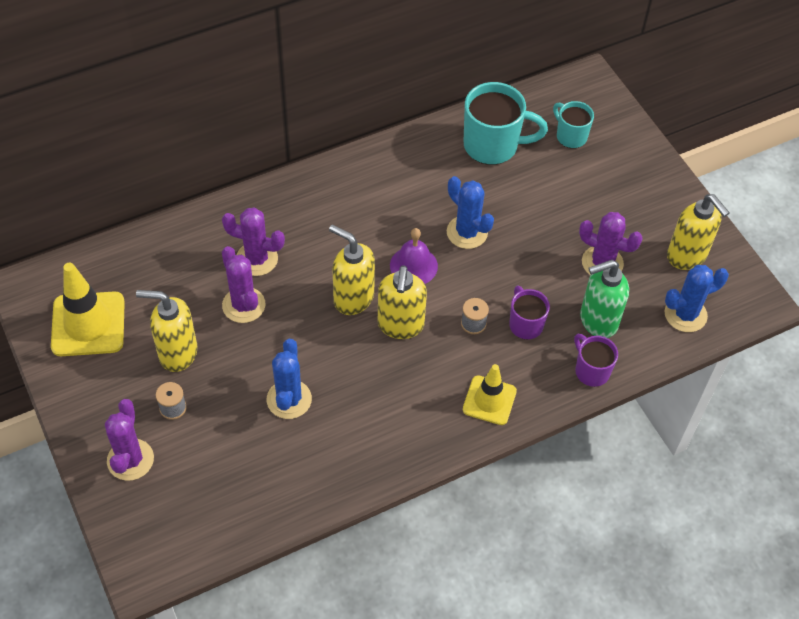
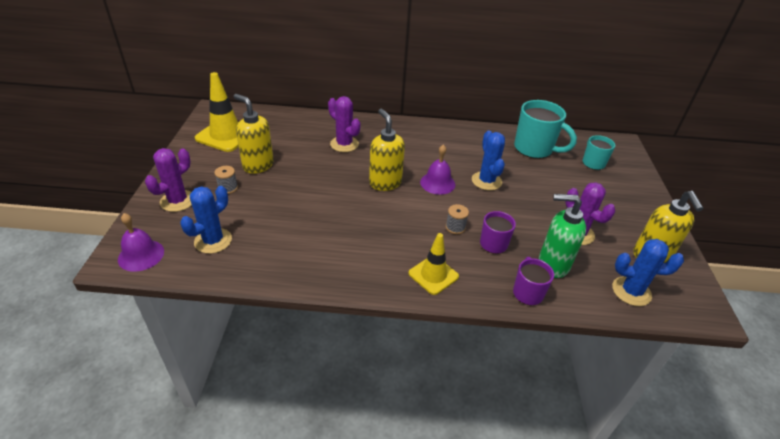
camera: 30 degrees right, 15 degrees down
(163, 551) = (141, 255): none -> purple bell
(243, 305) = (316, 160): purple cactus -> none
(289, 399) = (298, 214): blue cactus -> blue cactus (213, 241)
(400, 325) = (404, 208): yellow soap dispenser -> none

